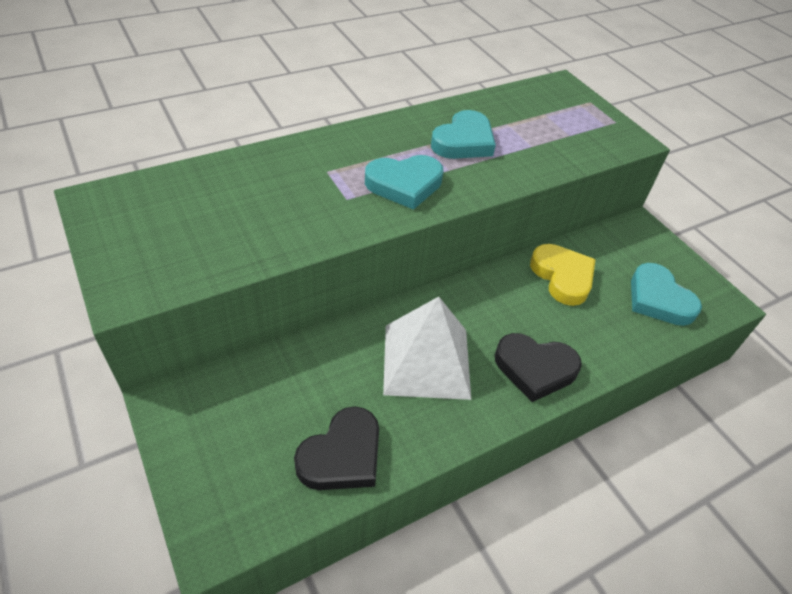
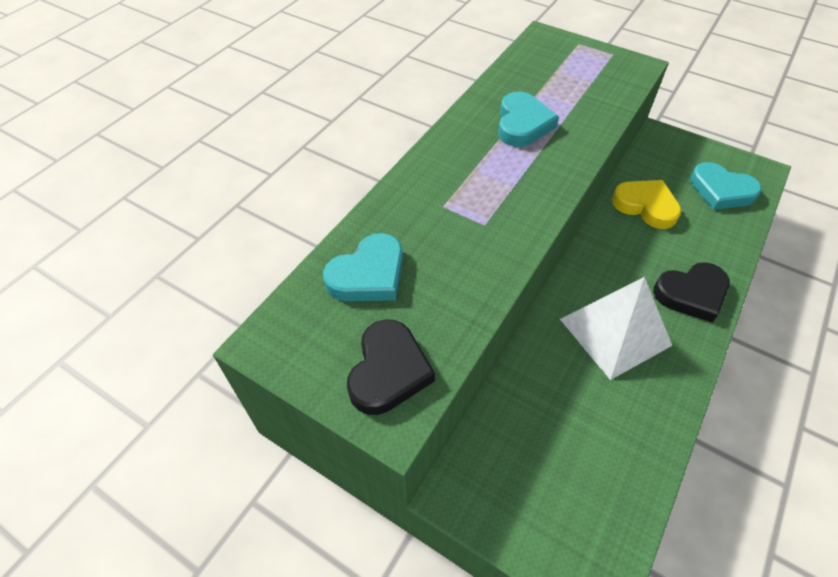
camera: 25 degrees left, 5 degrees up
(342, 455) = (626, 449): black heart -> black heart (388, 371)
(404, 184) = (516, 187): turquoise heart -> turquoise heart (368, 275)

